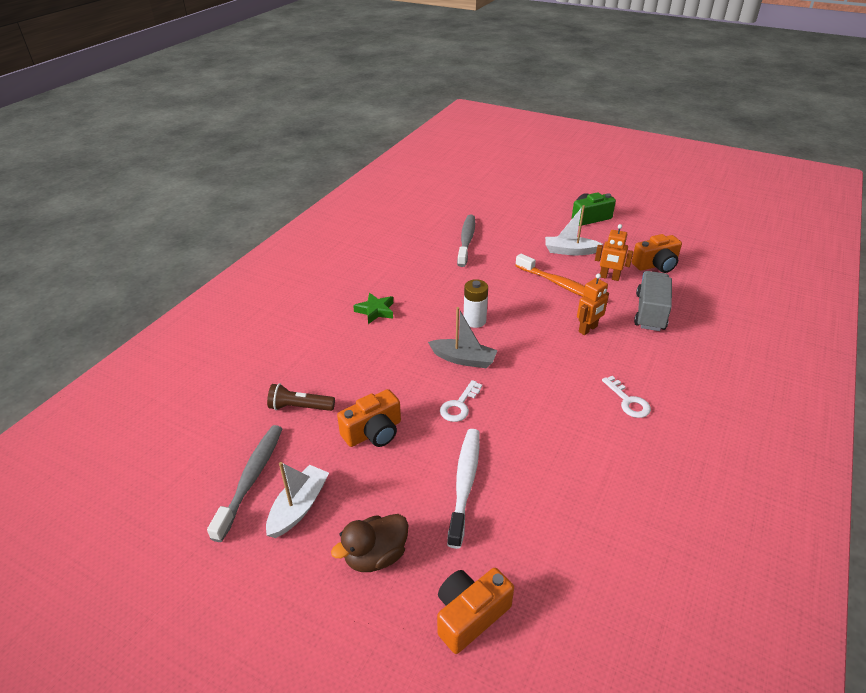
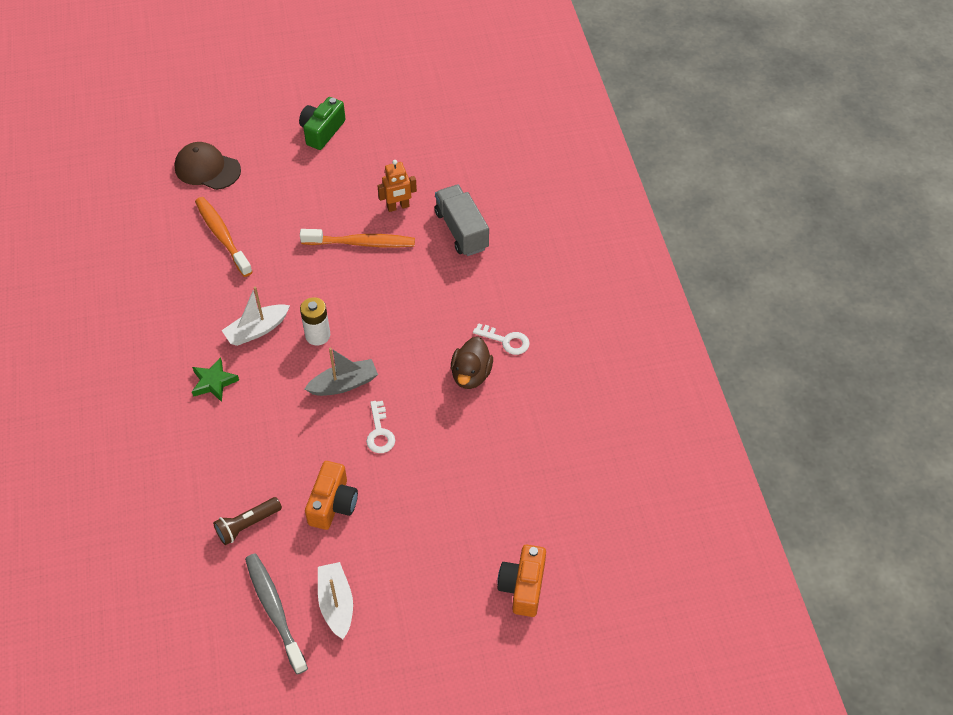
camera: 40 degrees left, 15 degrees up
(375, 556) = (427, 596): brown duck -> brown duck (471, 375)
(465, 483) = (441, 497): white toothbrush -> none
(466, 240) = (222, 236): grey toothbrush -> orange toothbrush
(492, 206) = (207, 169): none -> brown cap
(570, 251) = (337, 192): white boat -> white boat (257, 330)
(588, 329) = (423, 283): orange robot -> none
(656, 265) = (429, 165): orange camera -> none

